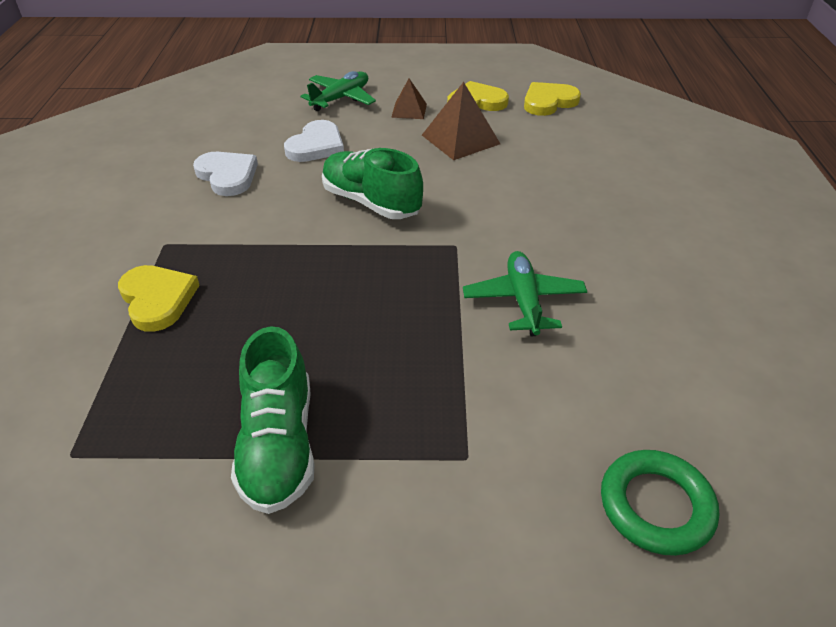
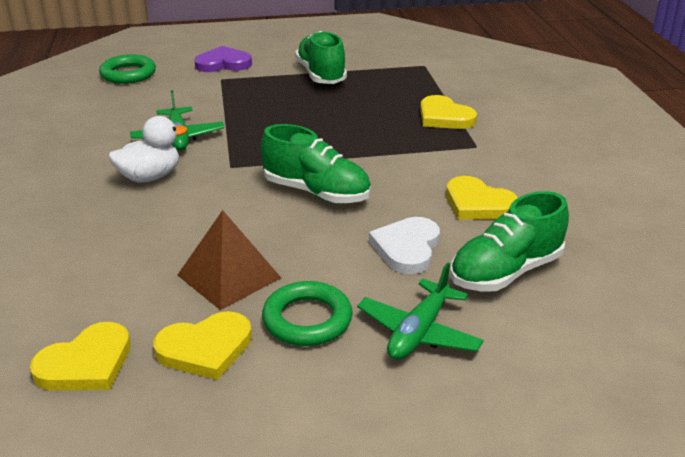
camera: 170 degrees right, 10 degrees down
(227, 176) = (478, 204): white heart -> yellow heart
(256, 124) = (506, 272): none -> green shoe
(409, 110) = (307, 319): brown pyramid -> green ring
(462, 525) = (223, 63): none -> purple heart
(545, 240) = (150, 177): none -> white duck

